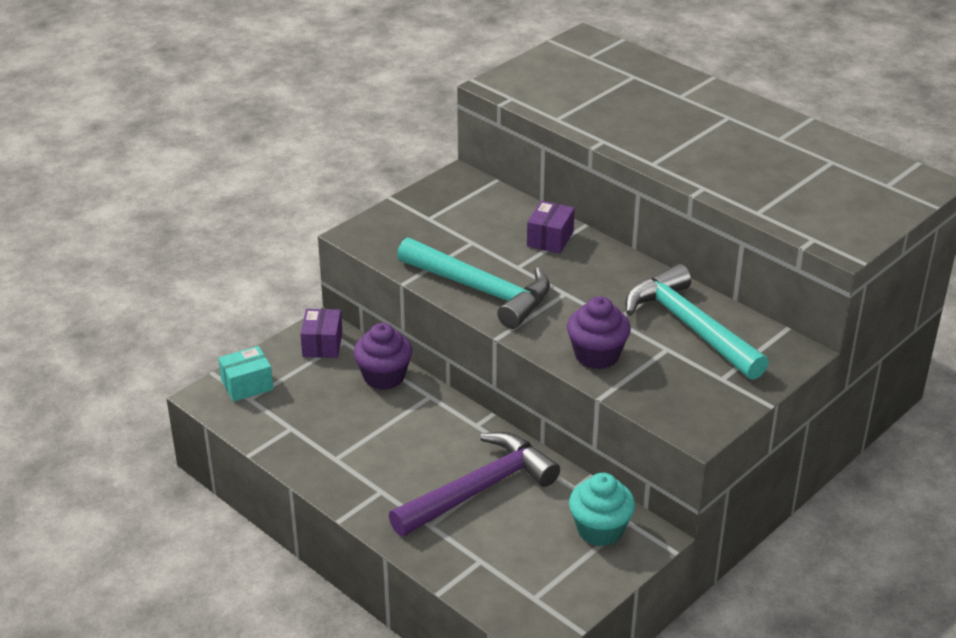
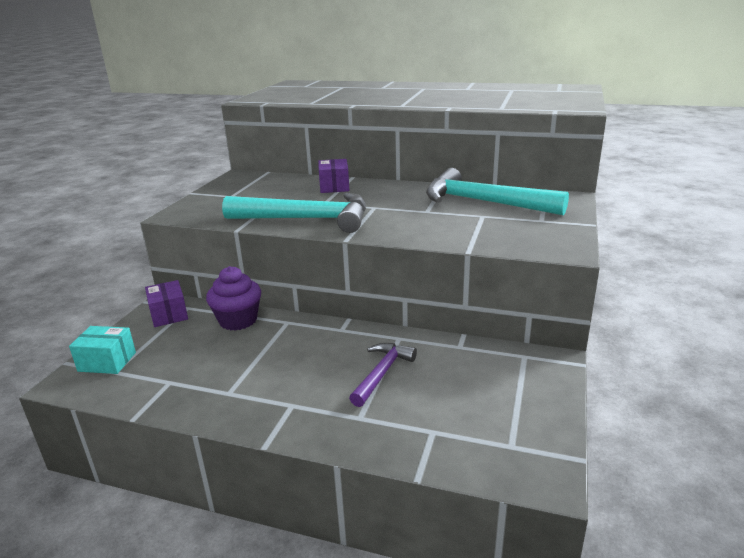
camera: 25 degrees left, 10 degrees down
(247, 385) = (107, 362): turquoise box -> turquoise box turned 60 degrees clockwise
(479, 489) = (382, 373): purple hammer -> purple hammer, size x0.56
(597, 355) = (436, 230): purple cupcake -> none
(600, 530) = (510, 369): turquoise cupcake -> none

